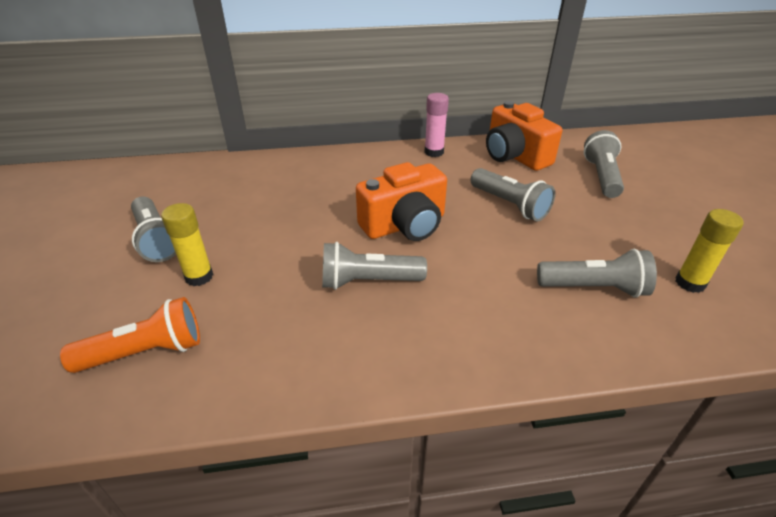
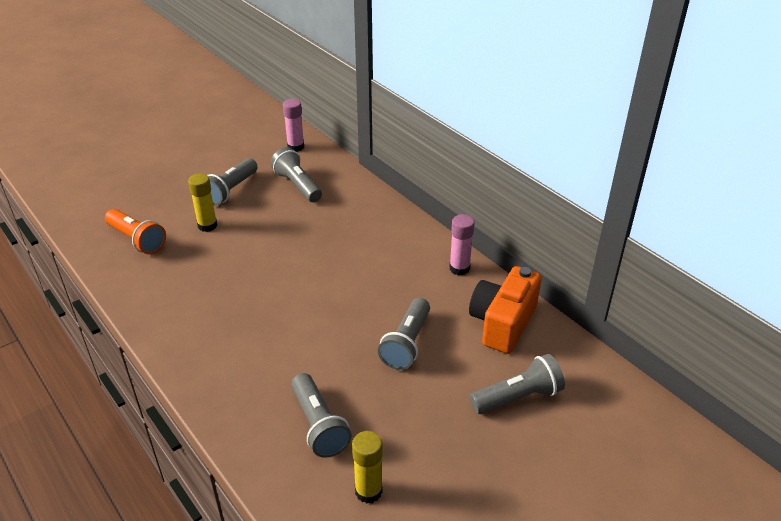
camera: 60 degrees right, 0 degrees up
(146, 175) = (295, 147): none -> pink glue stick
(368, 281) = (249, 299): grey flashlight -> grey flashlight (297, 185)
(405, 225) = (328, 292): orange camera -> none

